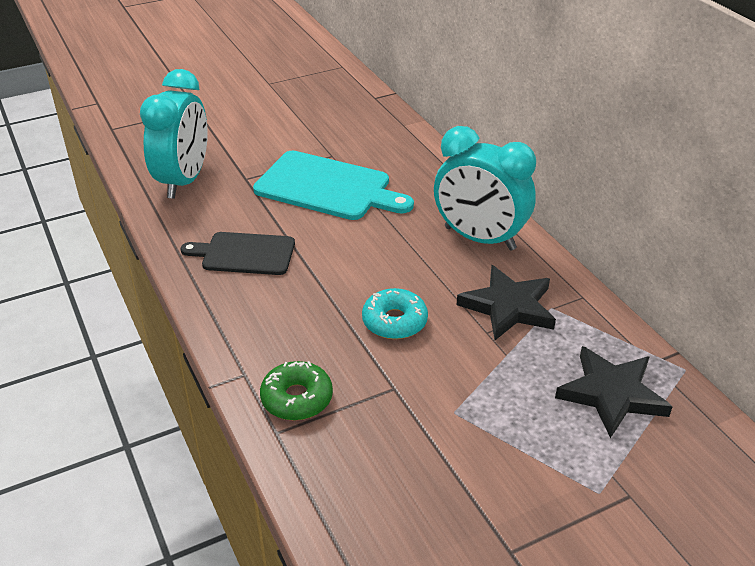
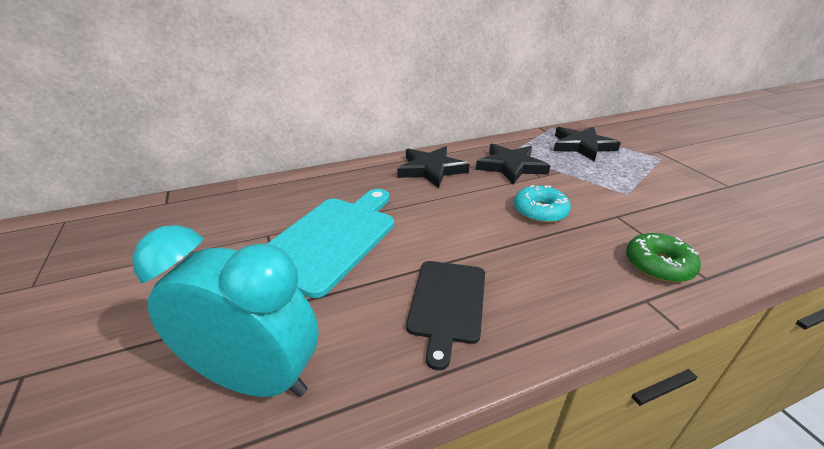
camera: 85 degrees left, 5 degrees down
(479, 238) = (431, 169): turquoise clock -> black star

